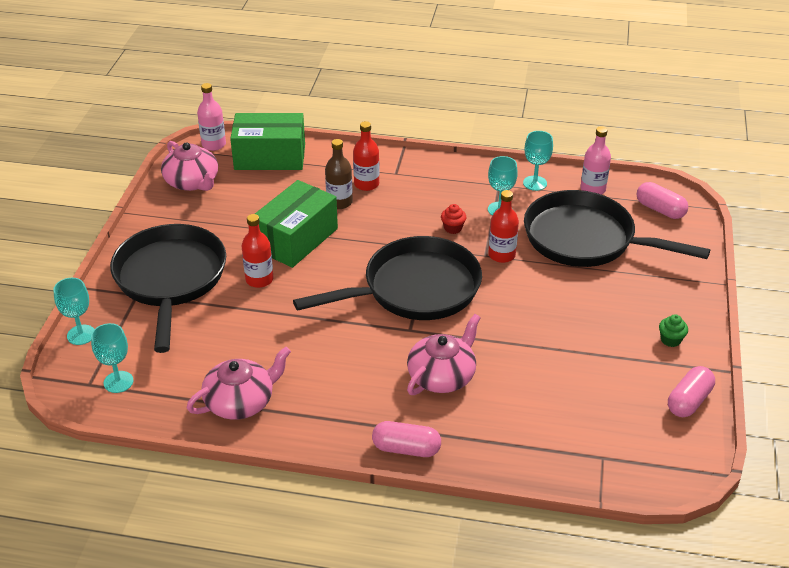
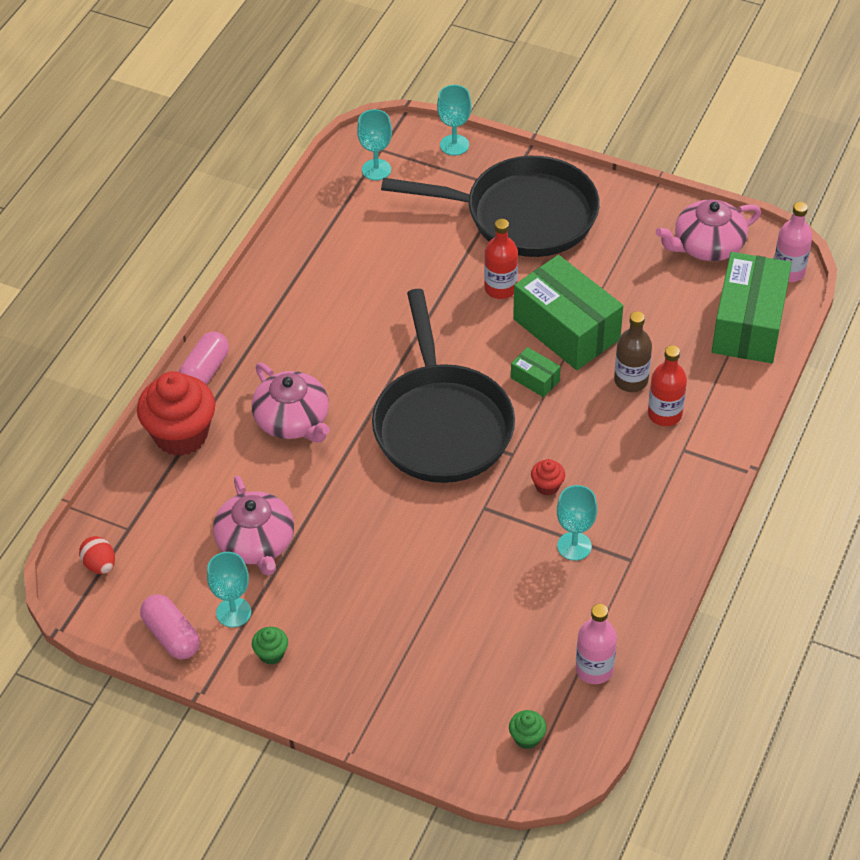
camera: 105 degrees right, 10 degrees up
(240, 401) = (316, 255): pink teapot -> pink teapot (256, 543)
(353, 248) = (535, 379): none -> green box
(486, 447) = (181, 435): none -> red cupcake
(501, 255) = (479, 524): red bottle -> none
(535, 183) = (625, 603): turquoise goblet -> turquoise goblet (233, 612)
(586, 239) = (485, 626): black pan -> none
(648, 466) = (100, 565): none -> red egg
(660, 210) = (527, 738): pink capsule -> green cupcake

